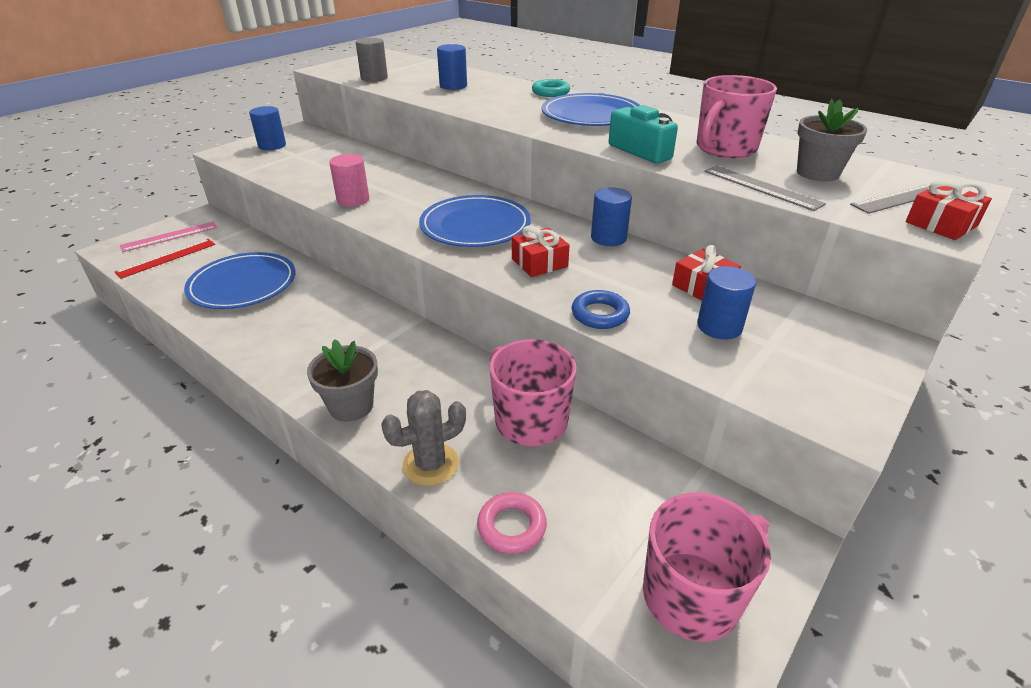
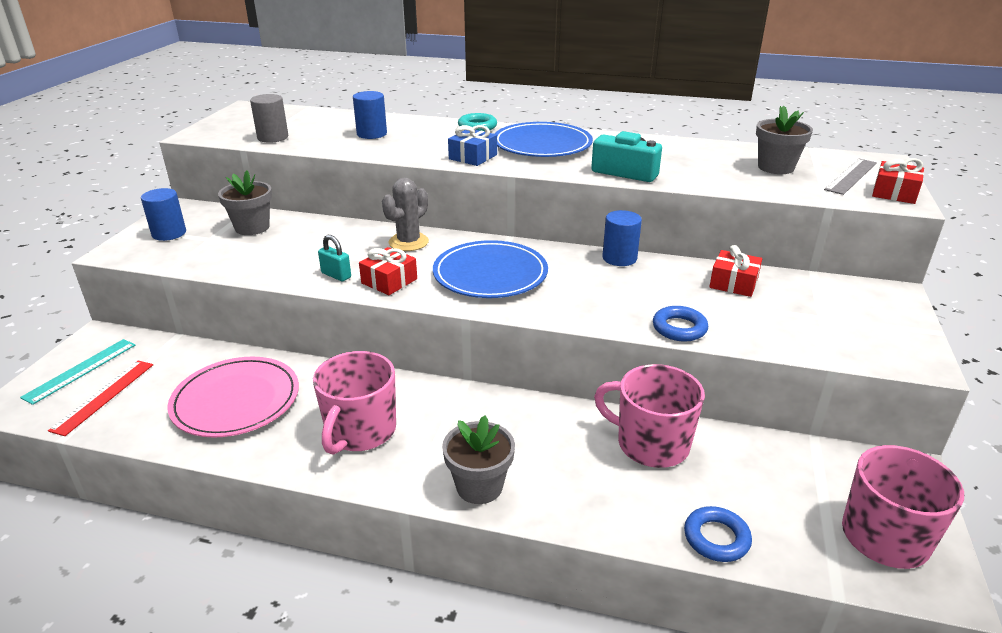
camera: 25 degrees left, 5 degrees down
(170, 236) = (81, 370): pink ruler -> turquoise ruler
(243, 285) = (236, 400): blue plate -> pink plate
(332, 152) = (252, 227): none -> grey flower pot
(353, 200) = (336, 275): pink cylinder -> turquoise padlock
(431, 464) = (603, 512): grey cactus -> grey cactus (408, 242)
(512, 526) = (716, 538): pink ring -> blue ring
(514, 116) = (473, 157): none -> blue gift
(539, 262) = (584, 295): red gift -> red gift (389, 281)
(719, 326) = (776, 313): blue cylinder -> none
(725, 149) = (687, 158): pink mug -> pink mug (360, 431)
(761, 187) = (750, 188): grey ruler -> none

